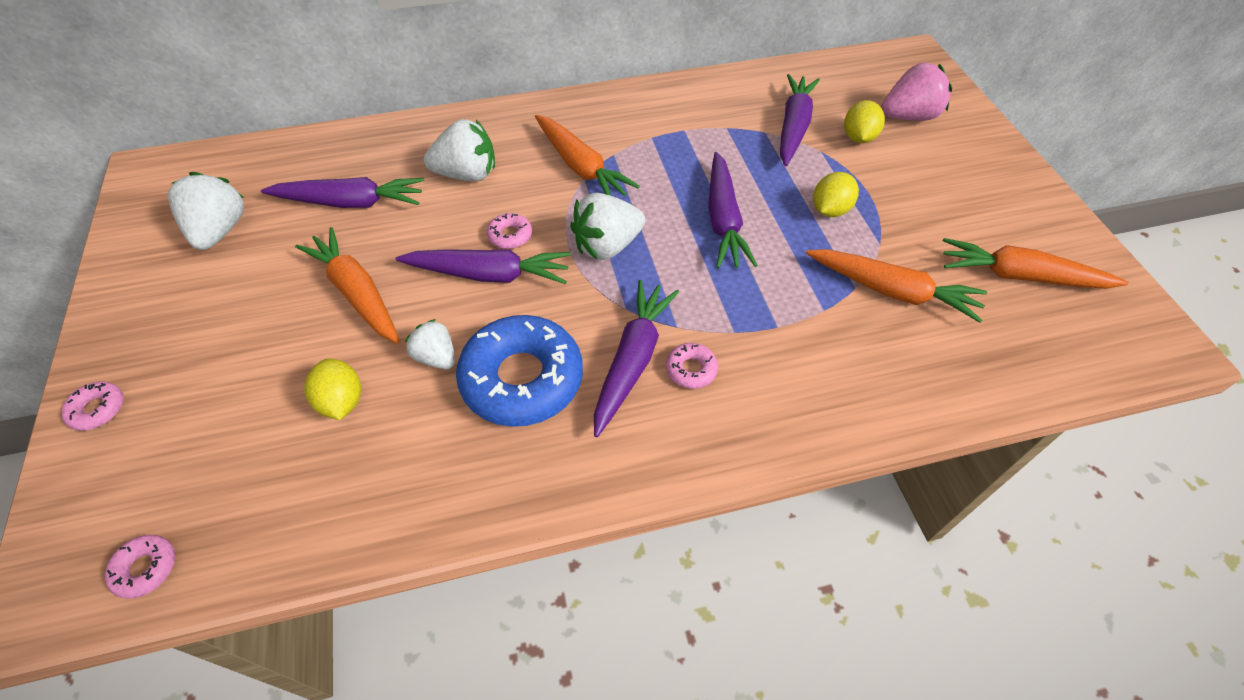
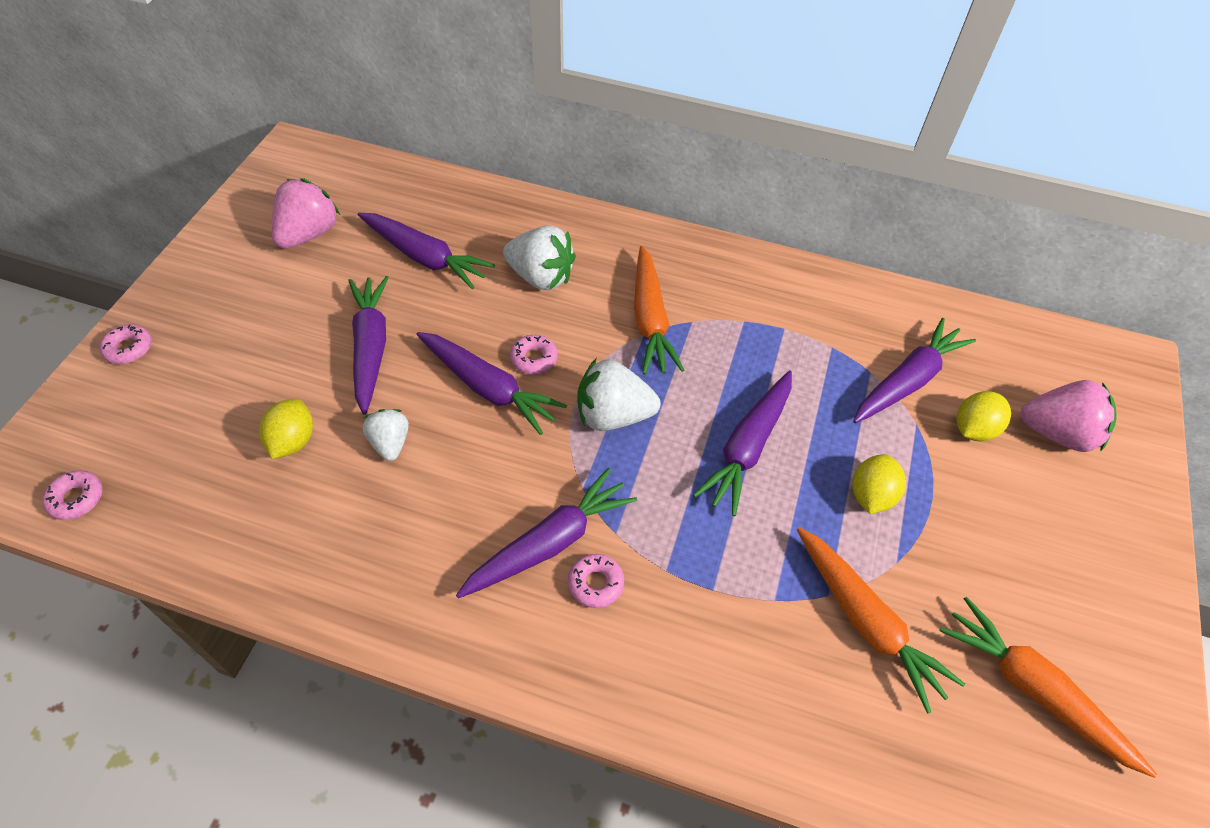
camera: 30 degrees right, 0 degrees up
(220, 231) = (308, 234): white strawberry -> pink strawberry
(357, 293) = (371, 348): orange carrot -> purple carrot
(522, 379) = (443, 504): blue donut -> none
(830, 210) = (871, 495): yellow lemon -> yellow lemon turned 45 degrees counterclockwise

